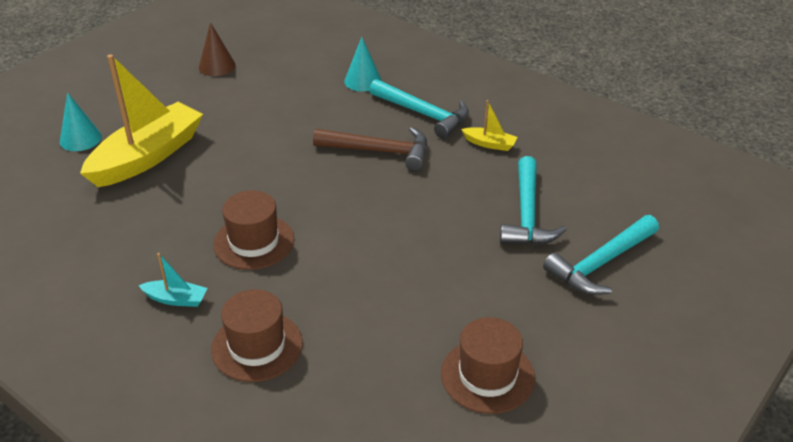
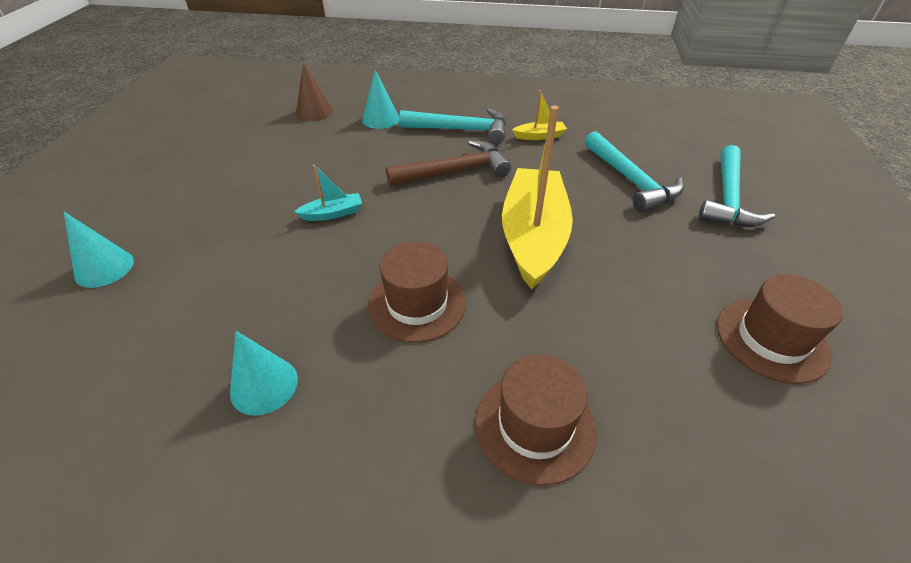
camera: 30 degrees left, 5 degrees up
(120, 252) = (264, 385): none -> turquoise cone
(147, 156) = (211, 258): yellow boat -> yellow boat (533, 236)
(176, 299) = (387, 414): turquoise boat -> turquoise boat (333, 213)
(217, 66) = (221, 146): brown cone -> brown cone (314, 112)

